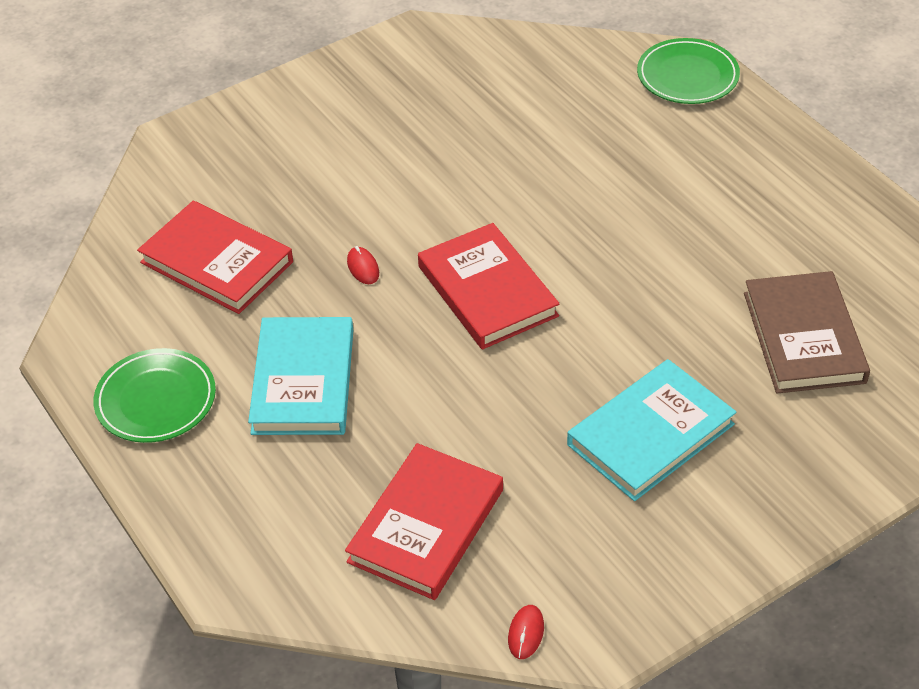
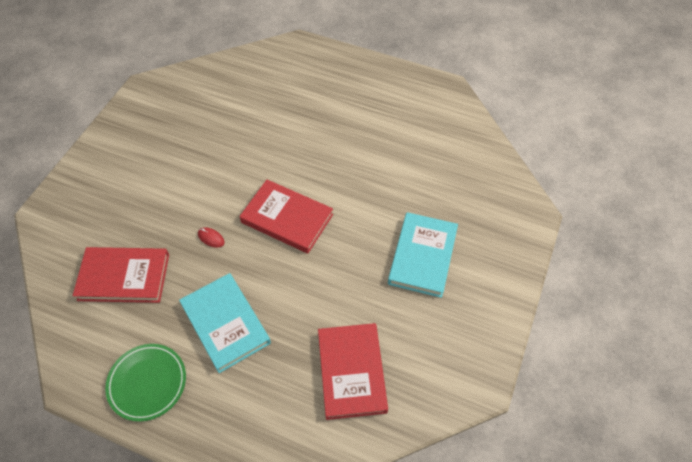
camera: 35 degrees left, 10 degrees up
(526, 633) = (444, 403): red mouse -> none
(687, 76) = (302, 53): green plate -> none
(803, 337) = (453, 167): brown book -> none

